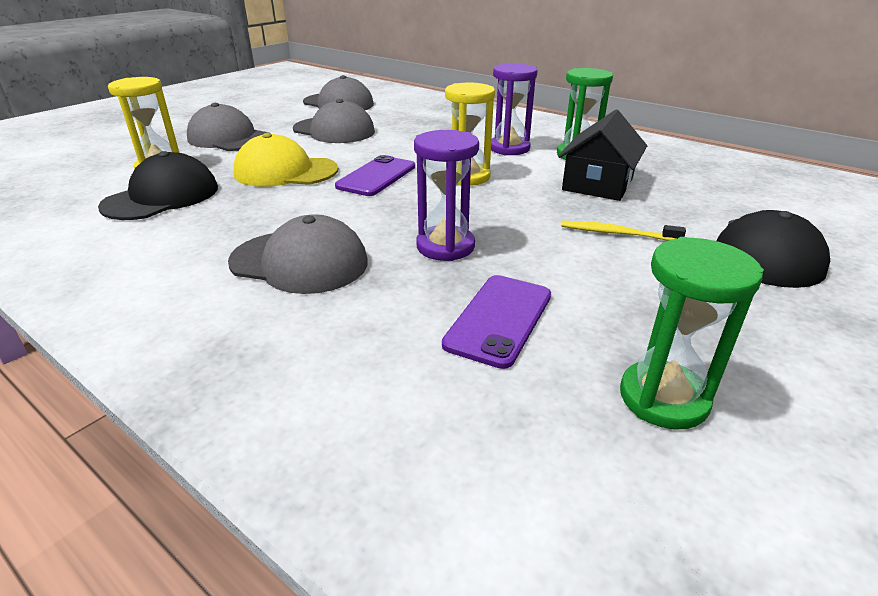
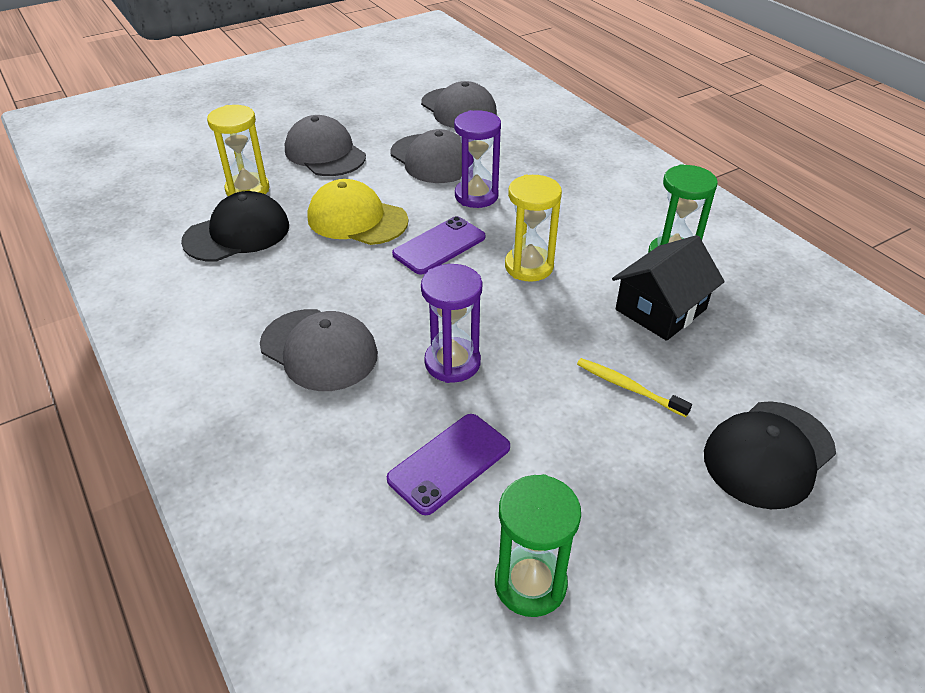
camera: 20 degrees right, 10 degrees up
(509, 148) = (602, 228): purple hourglass -> purple hourglass (476, 196)

